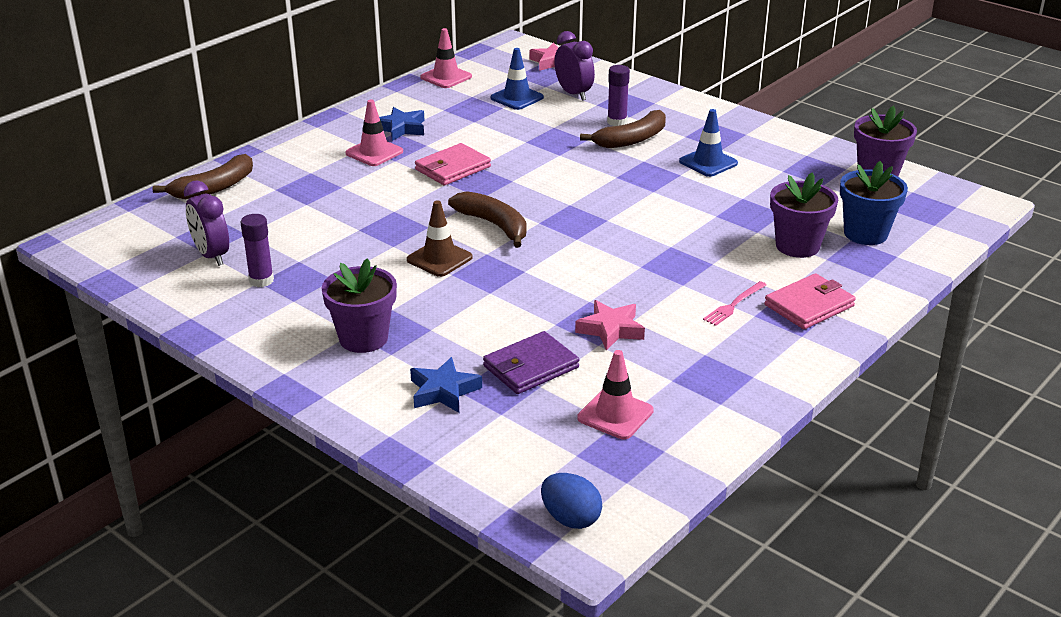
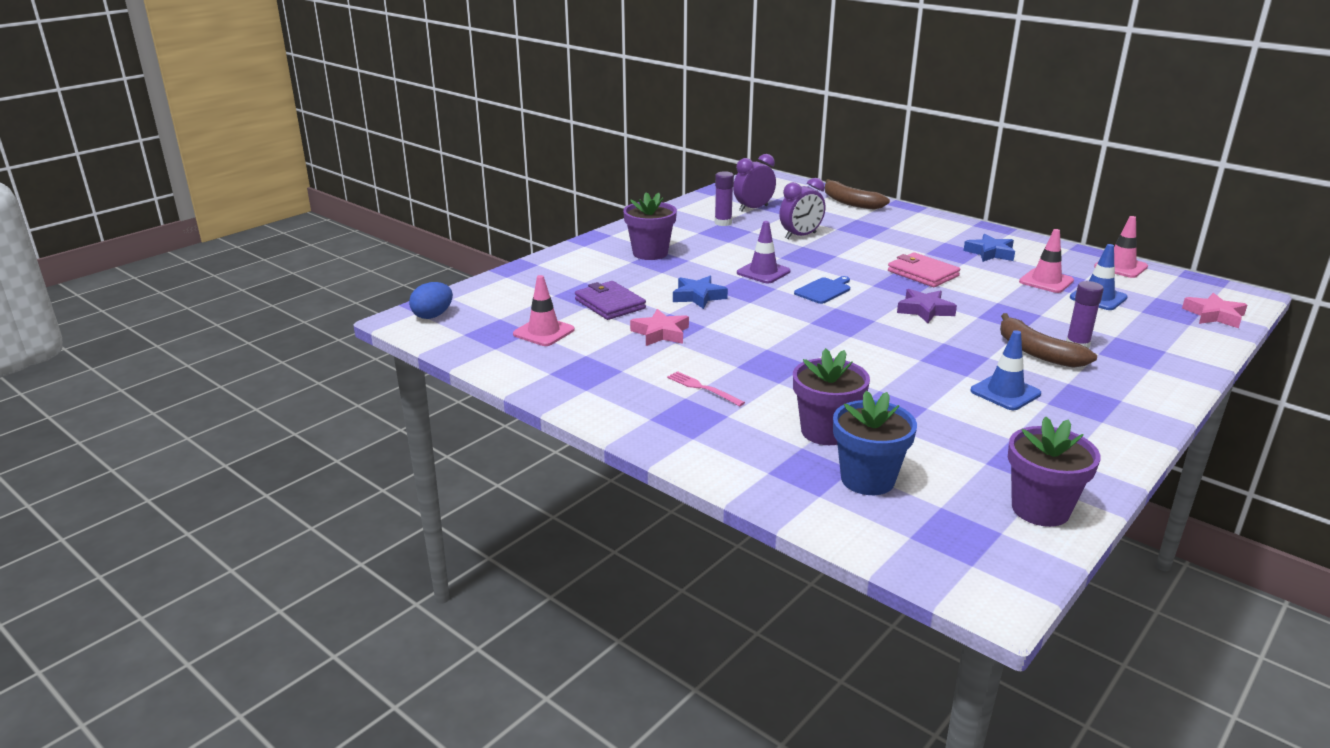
camera: 90 degrees right, 5 degrees down
(374, 152) = (936, 245): pink traffic cone -> pink traffic cone (1046, 281)
(439, 259) = (763, 272): brown traffic cone -> purple traffic cone
(443, 391) = (583, 277): blue star -> blue star (698, 296)
(494, 225) = (824, 290): brown banana -> blue cutting board
(545, 177) = (925, 310): none -> purple star
(573, 94) = (1134, 325): purple clock -> purple clock (800, 236)
(809, 305) = (704, 427): pink wallet -> none

